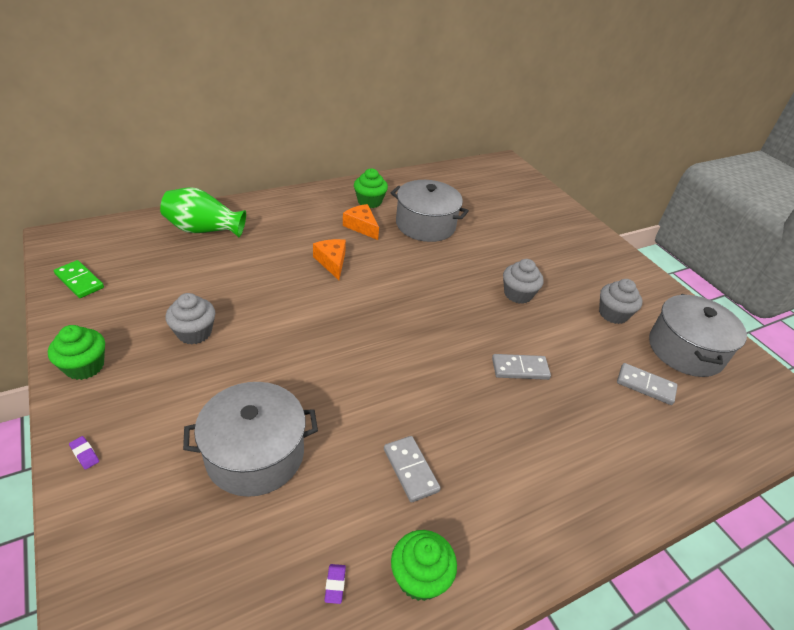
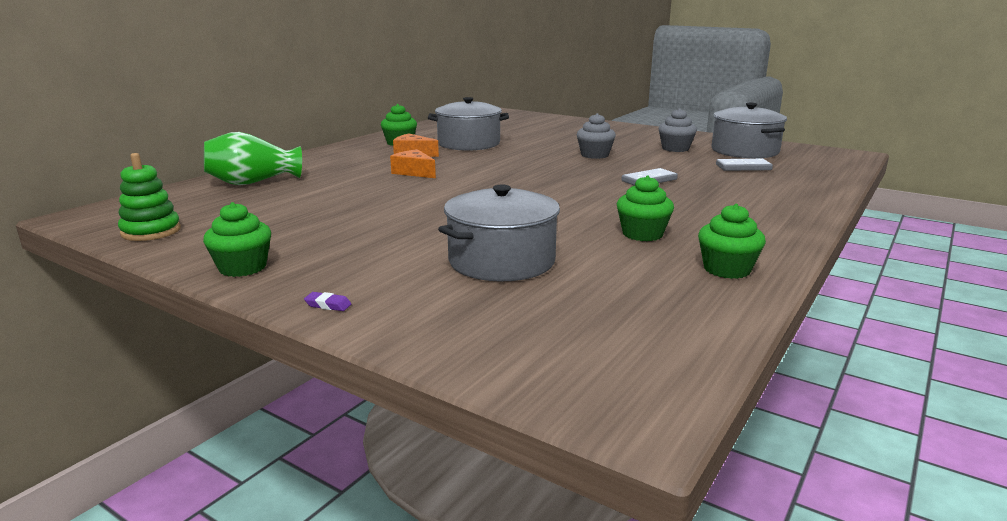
camera: 25 degrees left, 20 degrees down
(79, 281) = (151, 231): green domino -> green stacking toy
(194, 332) = (336, 227): grey cupcake -> none
(335, 585) = (671, 291): purple eraser -> none
(411, 470) = (642, 234): grey domino -> green cupcake

